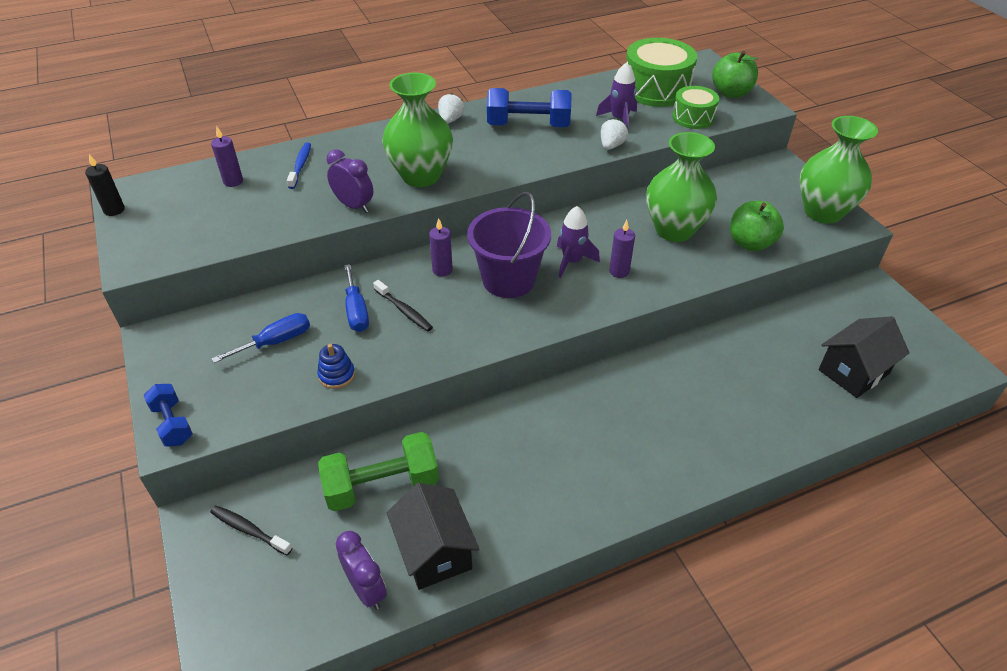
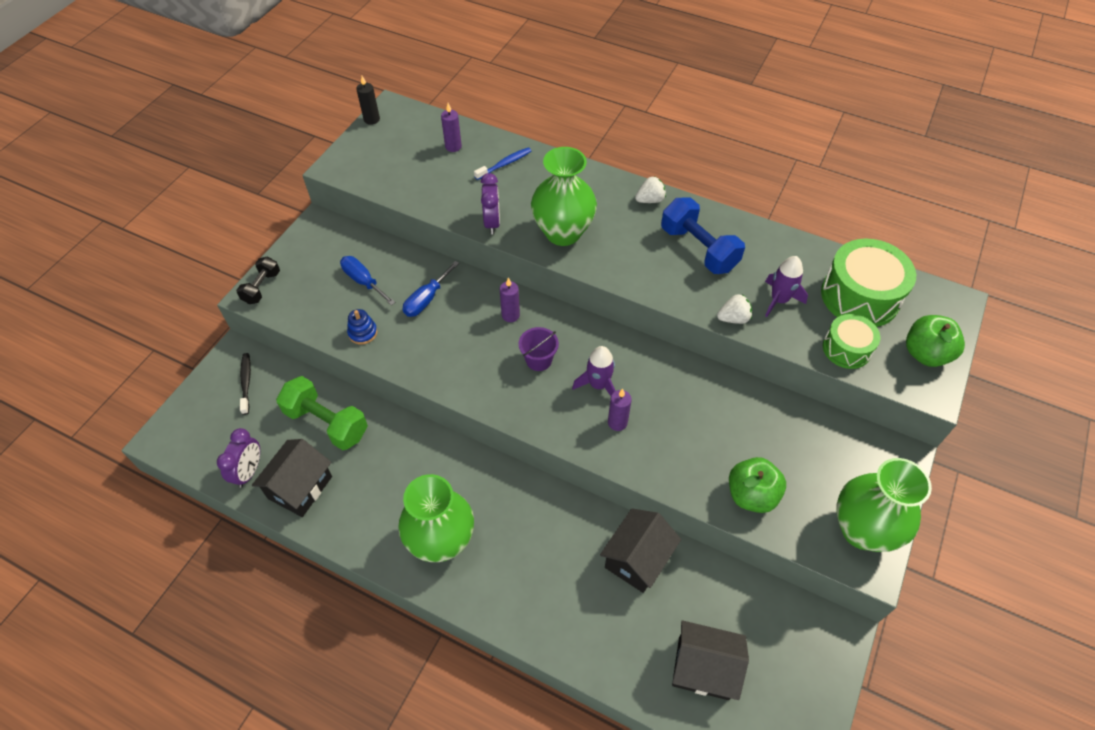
camera: 50 degrees right, 10 degrees up
(172, 424) = (262, 287): blue dumbbell -> black dumbbell
(276, 342) = (363, 281): blue screwdriver -> blue screwdriver turned 150 degrees counterclockwise
(404, 311) = (450, 324): black toothbrush -> none
(509, 280) = (538, 360): purple bucket -> purple bucket, size x0.53
(674, 230) = (709, 429): green vase -> green vase (441, 541)
(731, 353) = (637, 559): none -> black house

